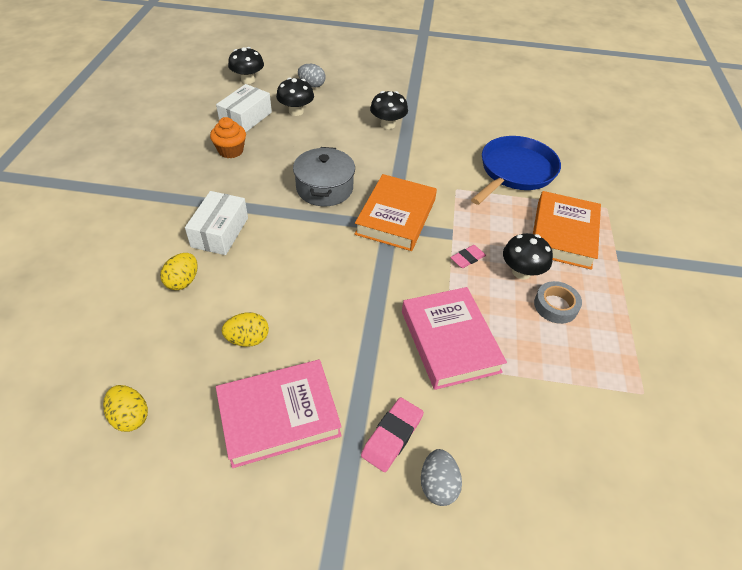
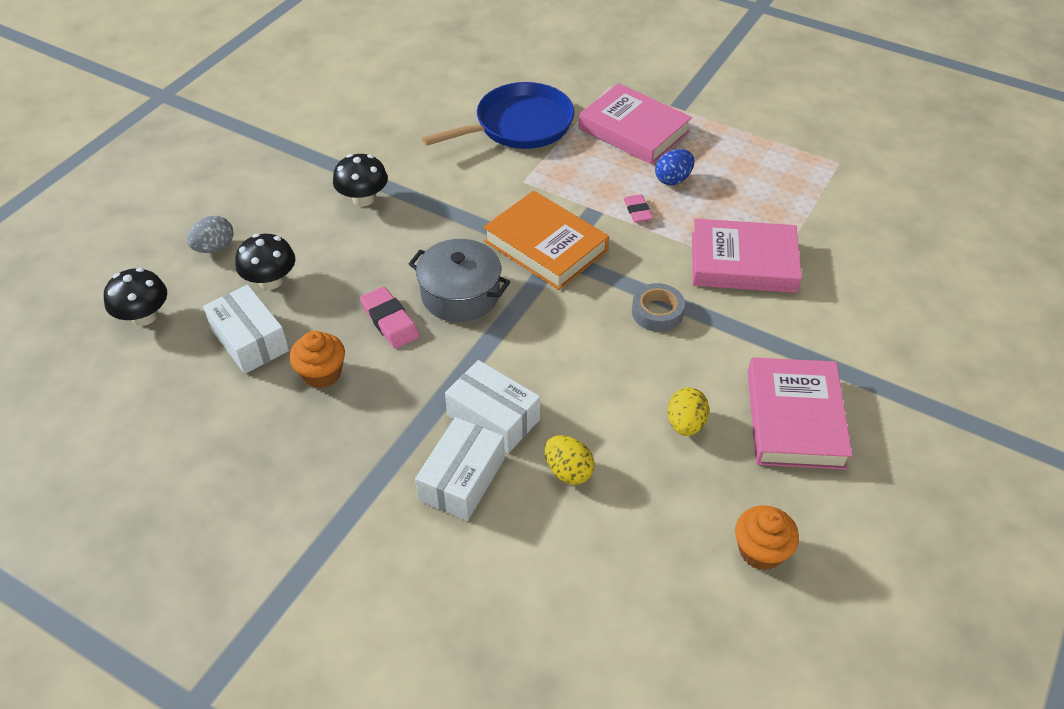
camera: 65 degrees left, 0 degrees up
(130, 416) = (761, 551): yellow egg -> orange cupcake
(163, 231) = (462, 479): none -> white box
(392, 436) = (840, 338): pink eraser -> pink eraser (390, 321)
(438, 485) = (896, 323): grey egg -> none
(515, 171) = (519, 125): blue pan -> blue pan turned 90 degrees clockwise
(521, 272) = (673, 179): black mushroom -> blue egg
(555, 306) = (726, 174): grey tape -> grey tape (657, 312)
(563, 234) = (634, 130): orange book -> pink book

